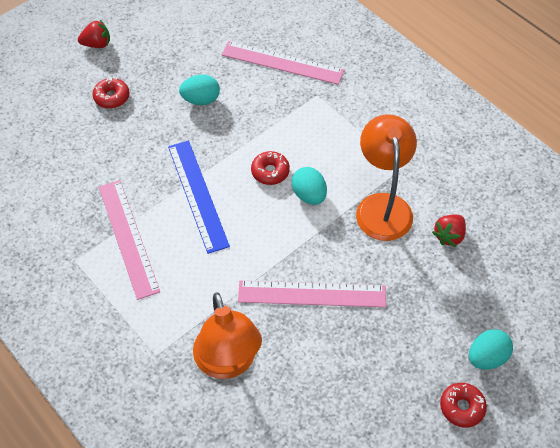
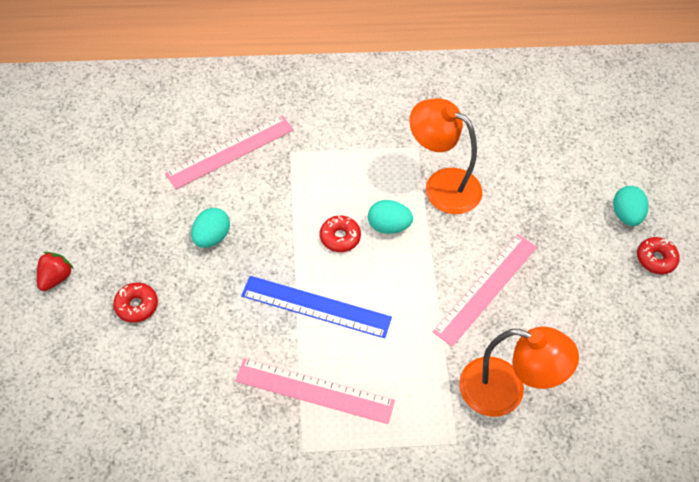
camera: 55 degrees left, 0 degrees up
(449, 236) = (505, 163): red strawberry -> none

